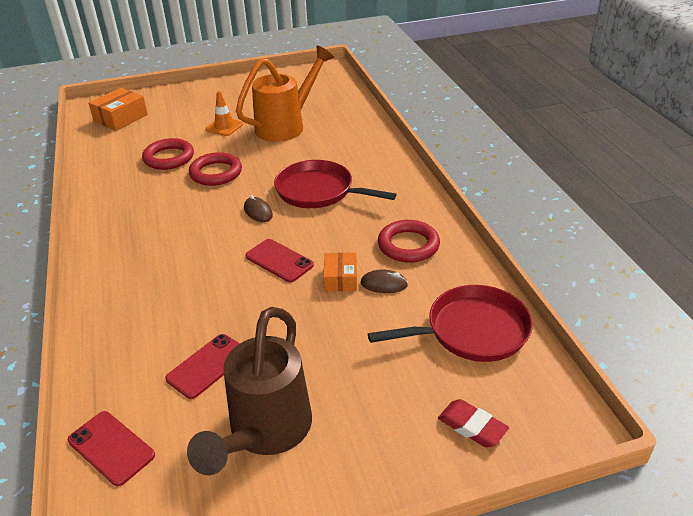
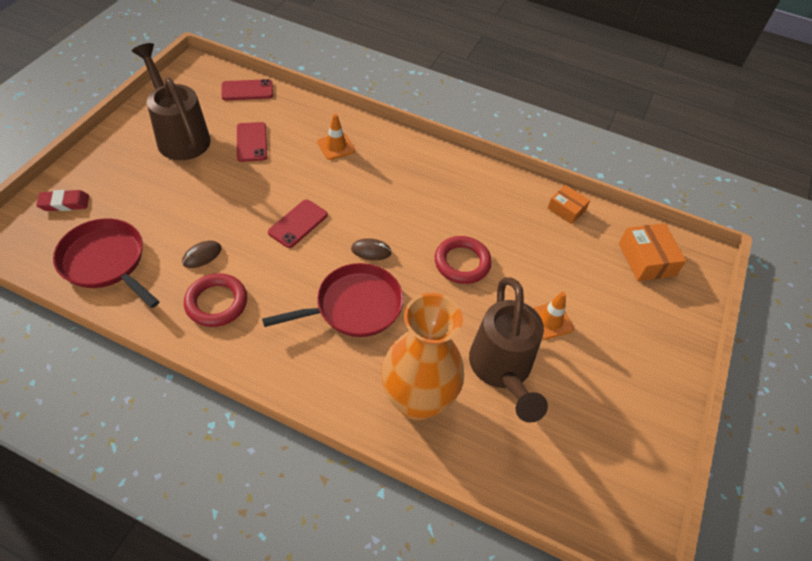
camera: 125 degrees right, 15 degrees up
(147, 304) = (336, 146): none -> orange traffic cone
(169, 158) = (523, 249): red ring -> none
(279, 261) = (298, 223): red phone -> red phone turned 45 degrees counterclockwise
(287, 126) = (502, 371): orange watering can -> brown watering can
(341, 279) = (238, 239): orange box -> orange box (566, 209)
(348, 139) = (417, 400): none -> orange vase
(472, 331) = (106, 261): red pan -> red pan turned 105 degrees clockwise

